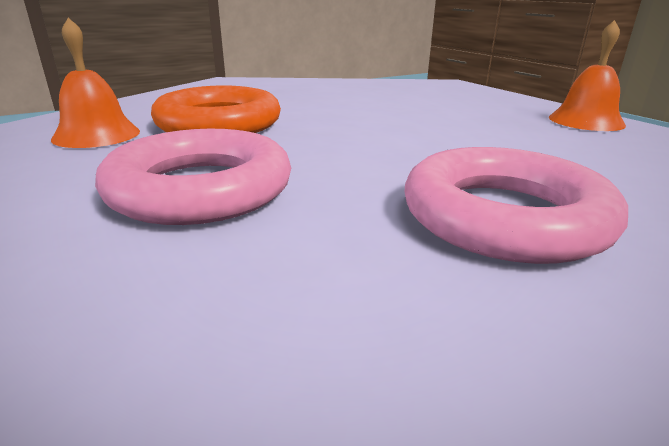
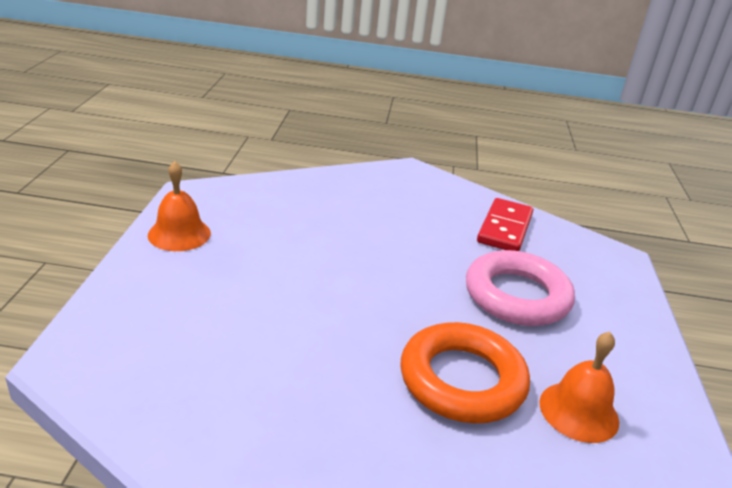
camera: 145 degrees left, 5 degrees up
(314, 306) = (504, 228): none -> red domino
(504, 217) = (398, 219): pink ring -> none

